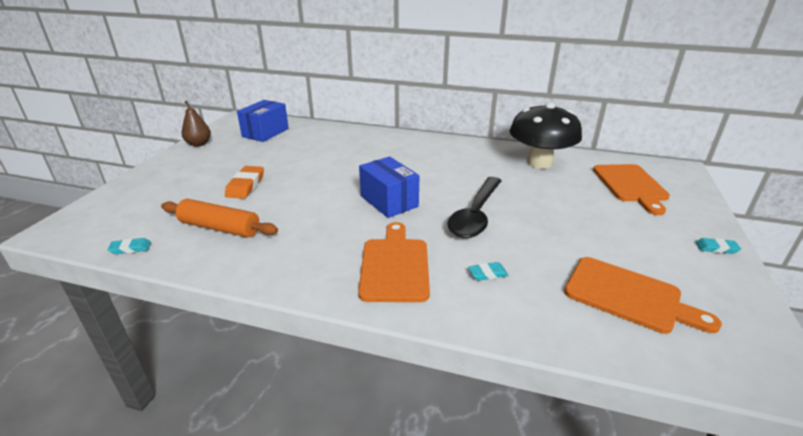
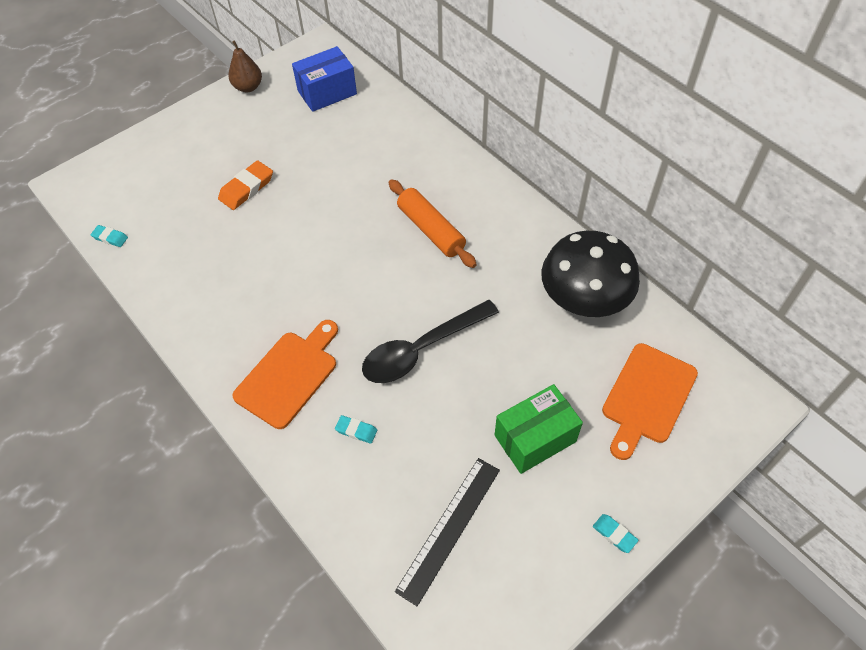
camera: 35 degrees right, 25 degrees up
(220, 228) = (188, 245): orange rolling pin -> orange rolling pin (431, 230)
(389, 201) = (357, 283): blue box -> none
(604, 226) = (535, 438): none -> green box
(628, 296) = (449, 529): orange cutting board -> black ruler

